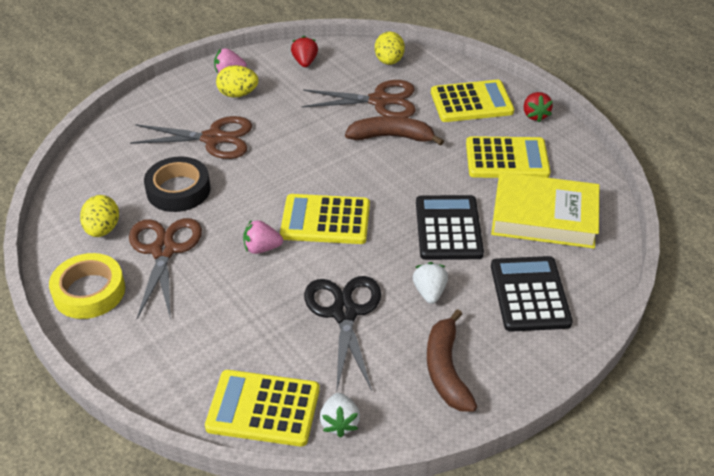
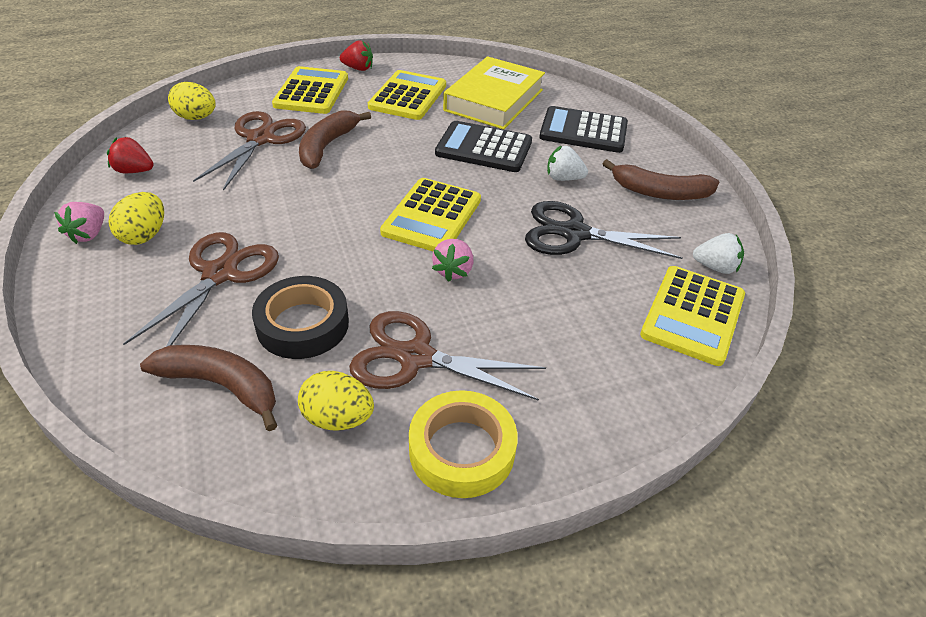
camera: 75 degrees left, 0 degrees up
(116, 174) = (221, 386): none -> brown banana

